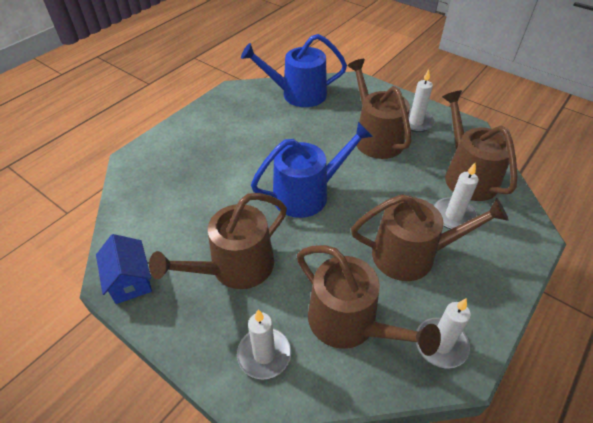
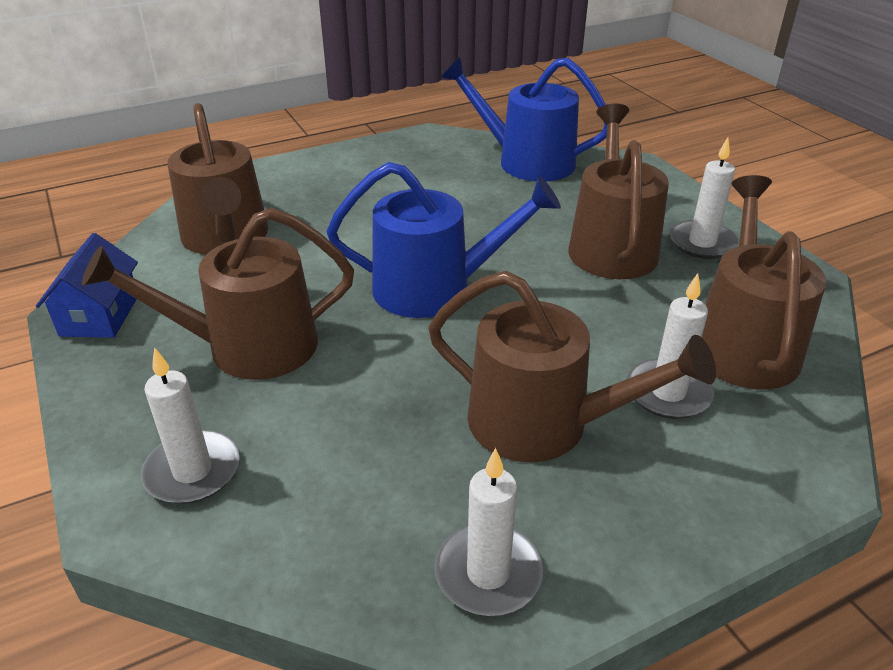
camera: 25 degrees right, 10 degrees down
(349, 323) = (356, 480): brown watering can -> brown watering can (226, 238)

